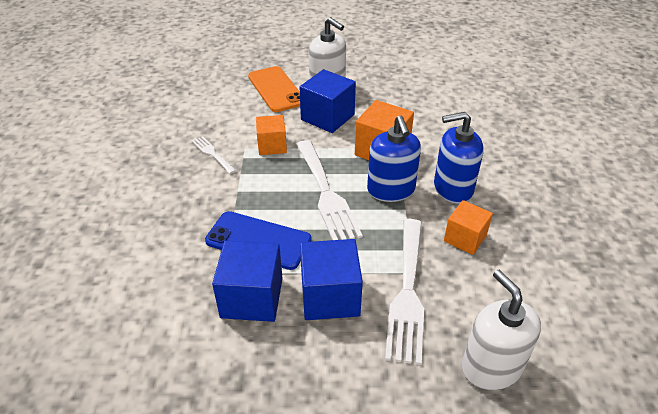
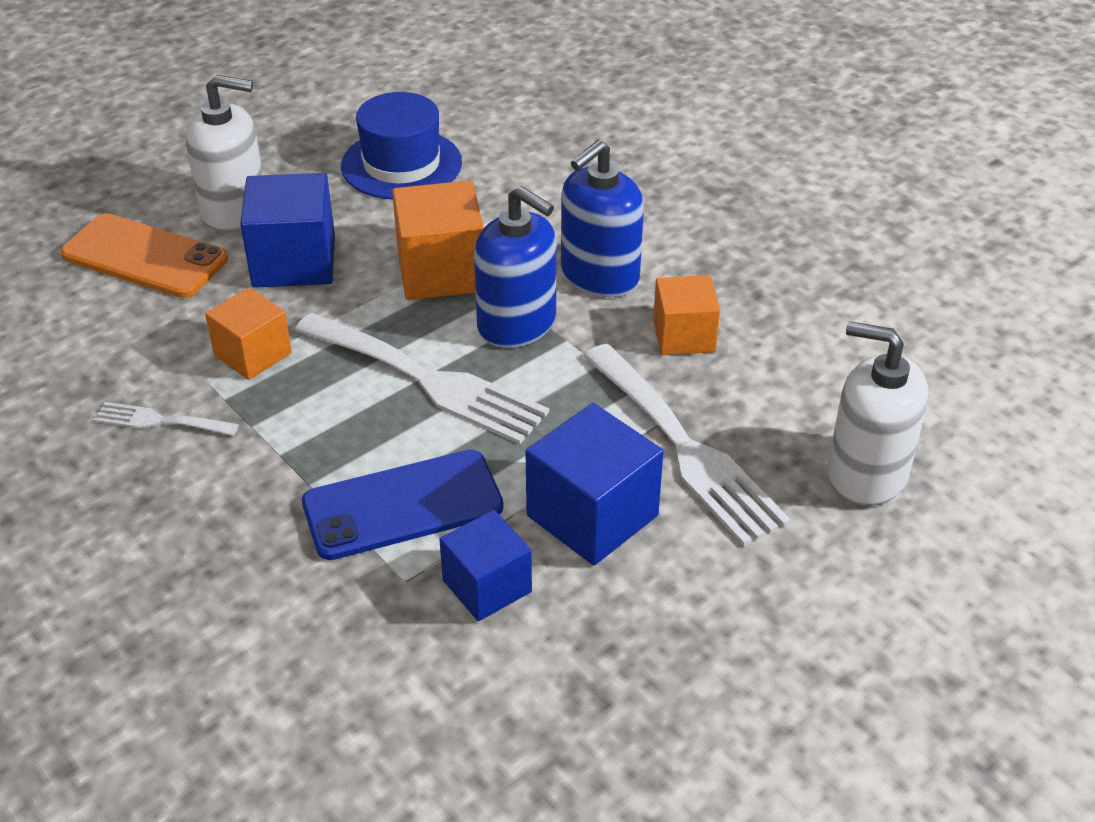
camera: 40 degrees left, 0 degrees up
(252, 298) = (487, 586): blue cube -> blue cube, size x0.66
(414, 98) = (401, 164): none -> blue hat

